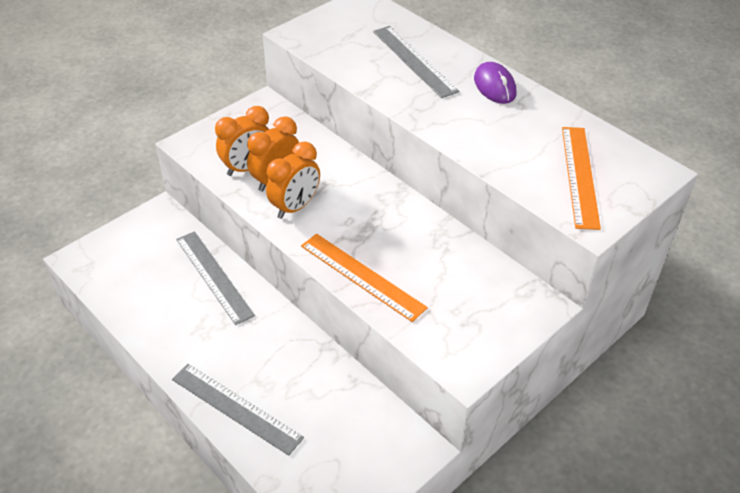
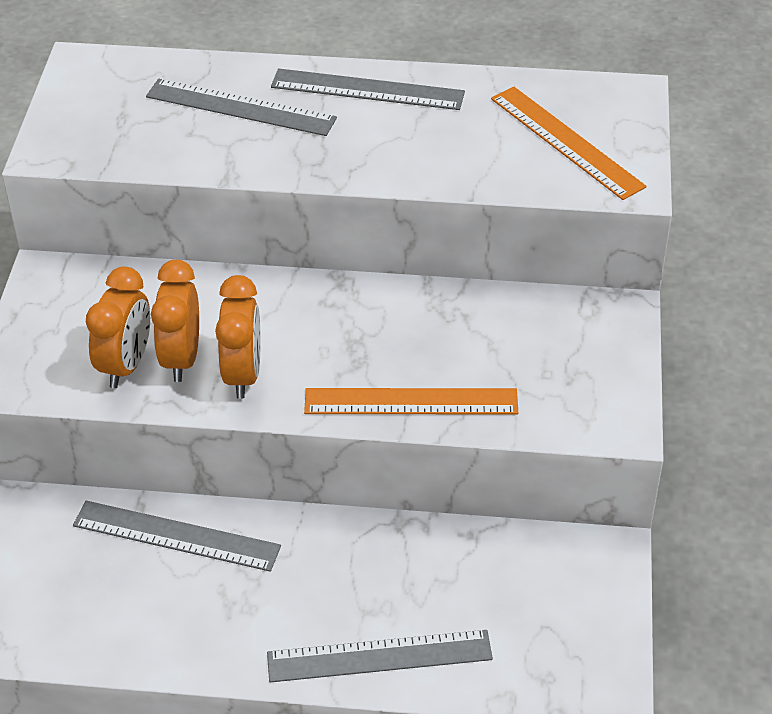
camera: 40 degrees left, 0 degrees up
(494, 86) = (367, 90): purple mouse -> grey ruler

